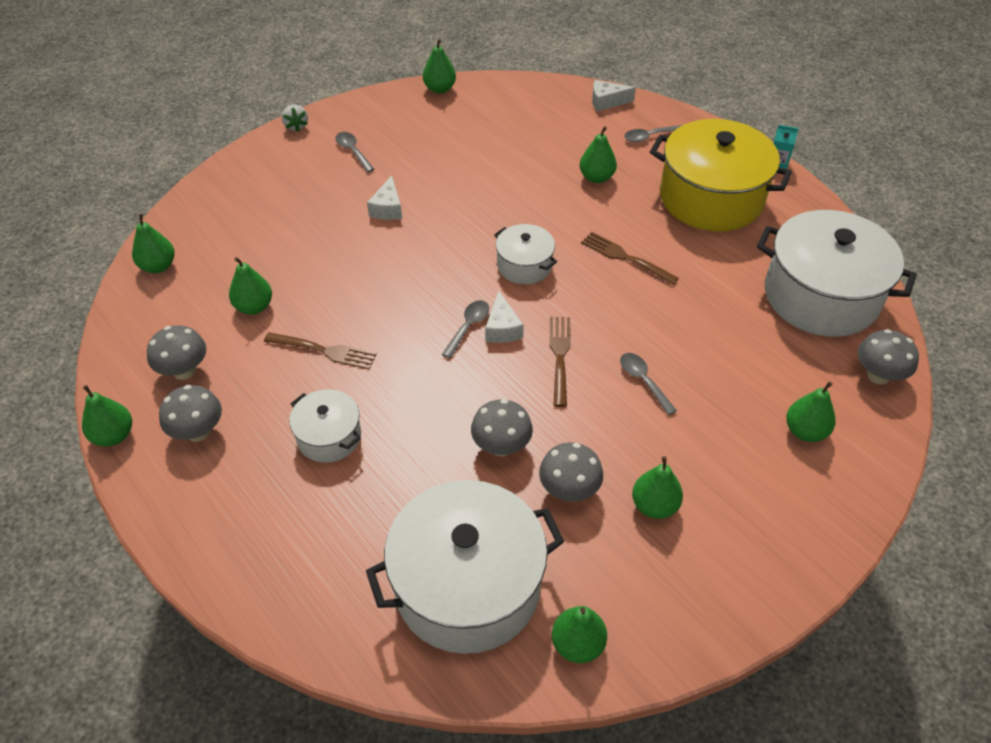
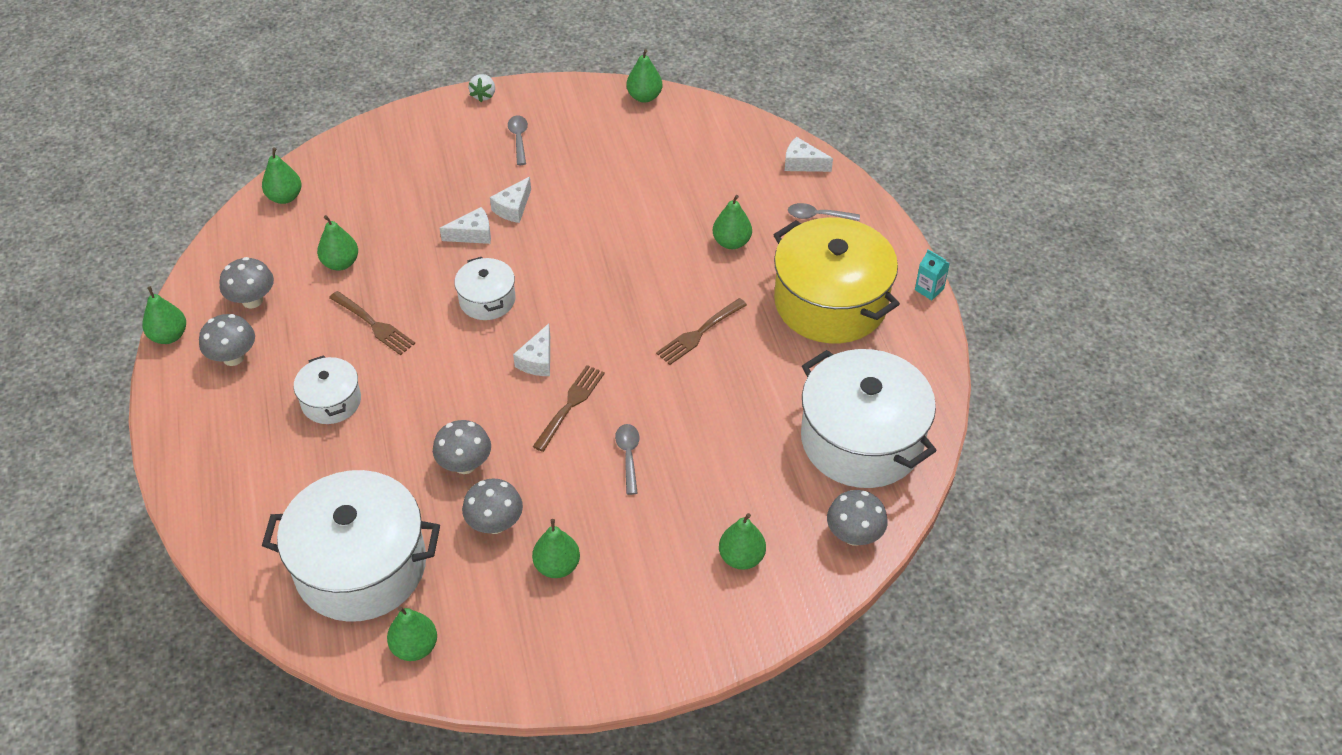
camera: 25 degrees right, 0 degrees up
(366, 241) = (473, 234): none -> white cheese
(468, 327) = (509, 348): grey spoon -> none
(524, 265) = (599, 308): white pot -> white pot (487, 300)
(625, 257) = (699, 333): brown fork -> brown fork turned 105 degrees counterclockwise

